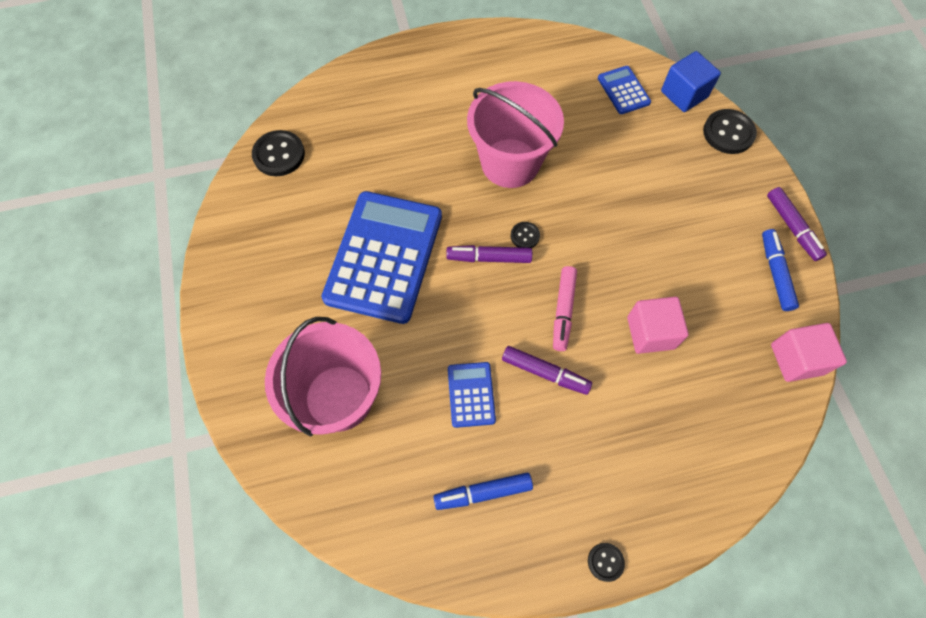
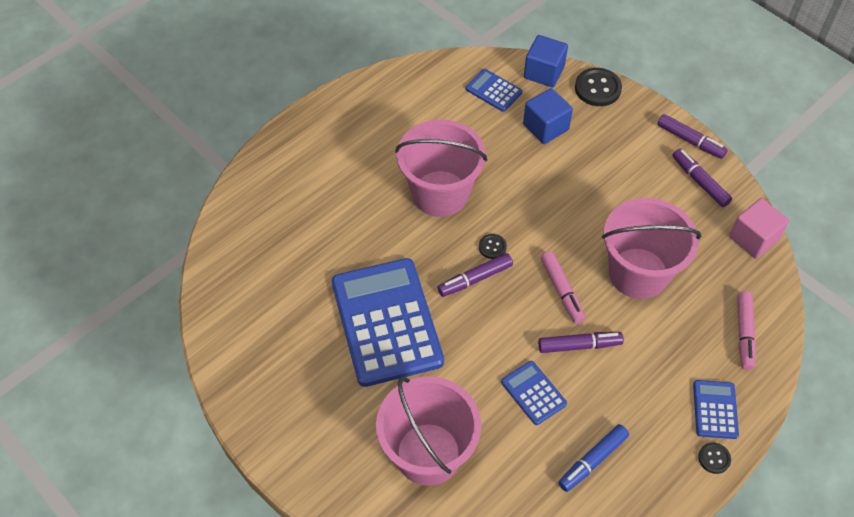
camera: 30 degrees left, 10 degrees down
(279, 154) = (230, 282): black button -> none
(639, 512) = (715, 409): none -> blue calculator
(650, 333) = (638, 273): pink cube -> pink bucket
(651, 147) = (545, 127): none -> blue cube
(722, 452) = (744, 333): none -> pink marker
(775, 273) = (699, 181): blue marker -> purple marker

